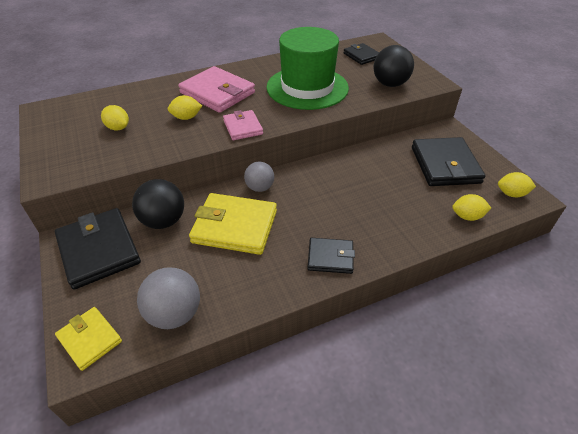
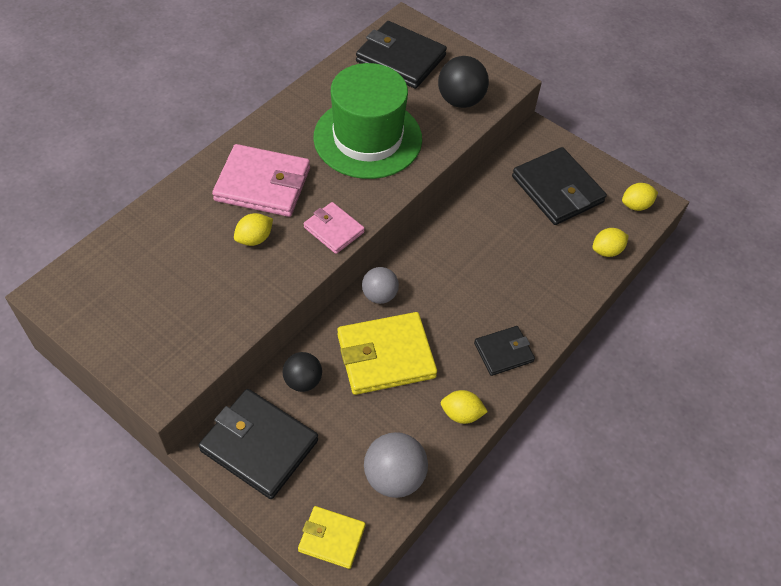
camera: 30 degrees left, 10 degrees up
(118, 128) = (181, 285): yellow lemon -> yellow lemon (461, 414)
(163, 221) = (303, 381): black ball -> black ball, size x0.66
(361, 56) = (400, 59): black wallet -> black wallet, size x1.75

